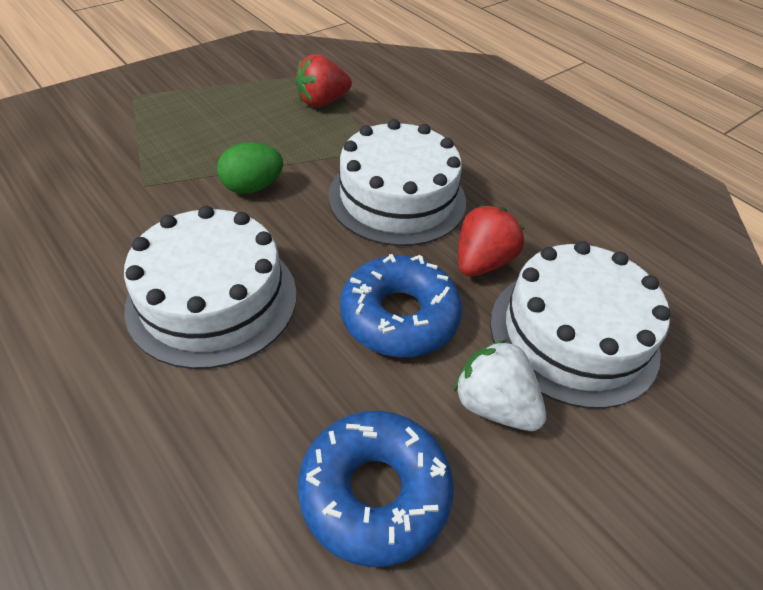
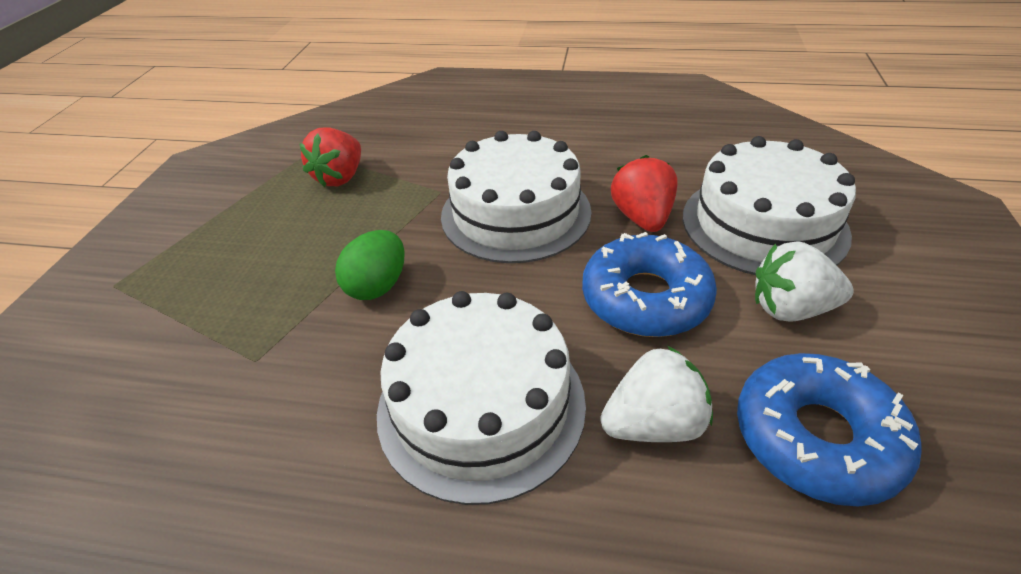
camera: 35 degrees left, 5 degrees down
(287, 392) = (653, 424): none -> white strawberry

